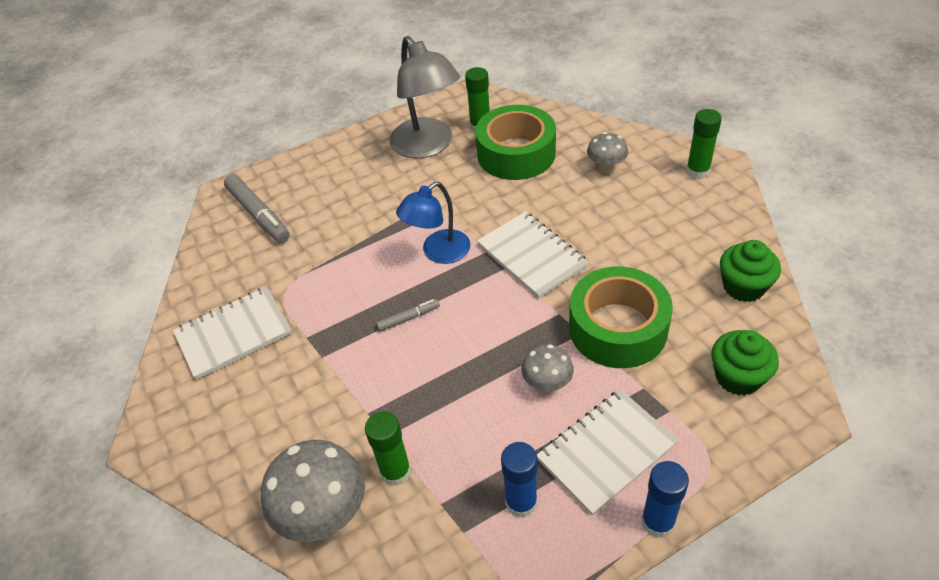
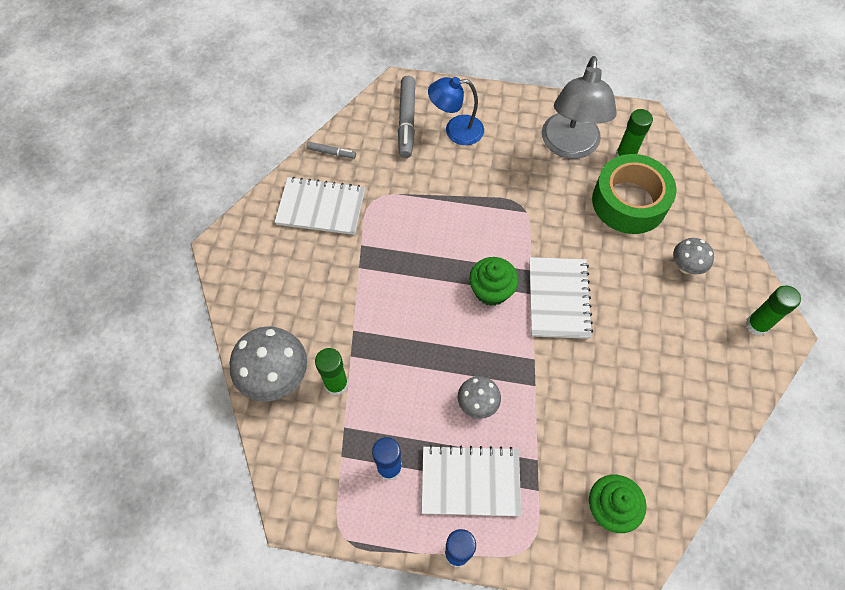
camera: 35 degrees right, 15 degrees up
(408, 318) = (434, 282): grey marker -> grey marker (331, 153)
(438, 252) = (497, 245): blue lamp -> blue lamp (456, 130)
(617, 328) = (564, 403): green tape -> none
(743, 286) = (688, 447): green cupcake -> green cupcake (491, 291)

